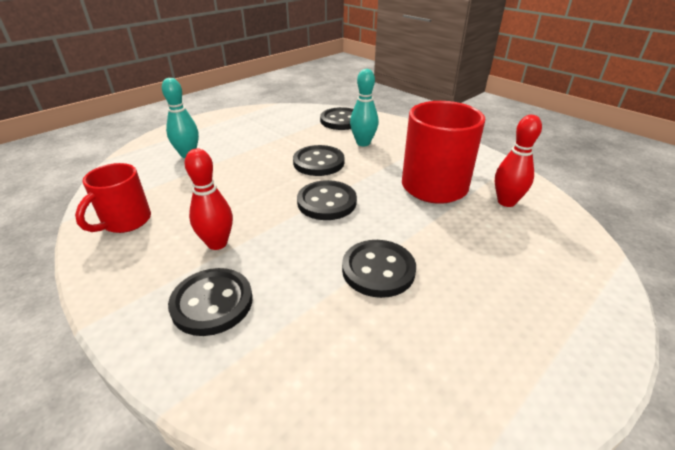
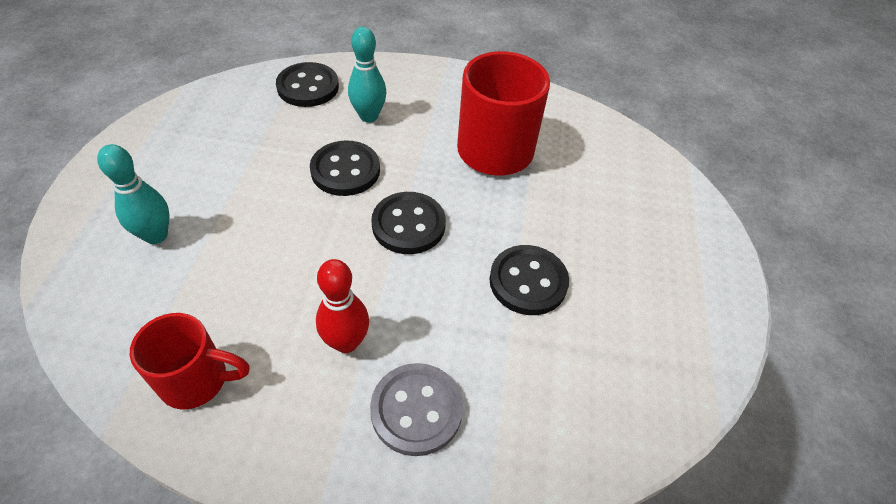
camera: 40 degrees left, 15 degrees up
(125, 222) = (197, 380): red mug -> red mug turned 75 degrees counterclockwise
(212, 303) = (416, 410): black button -> grey button
(506, 202) = (569, 141): red bowling pin -> none

